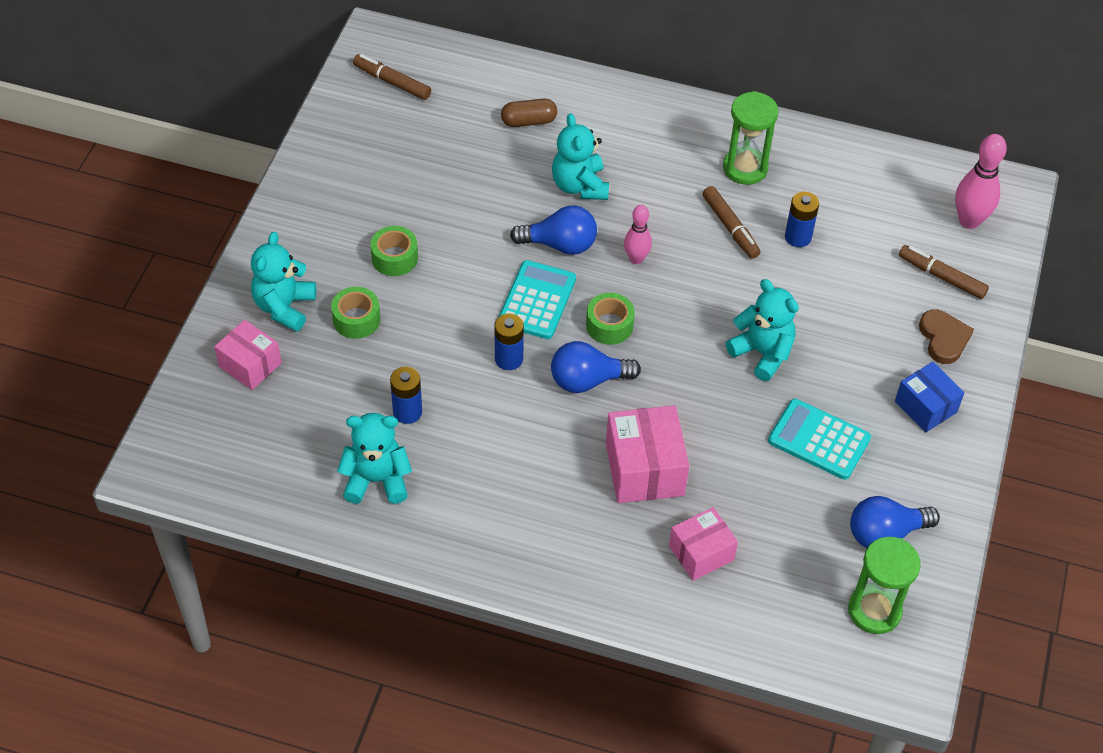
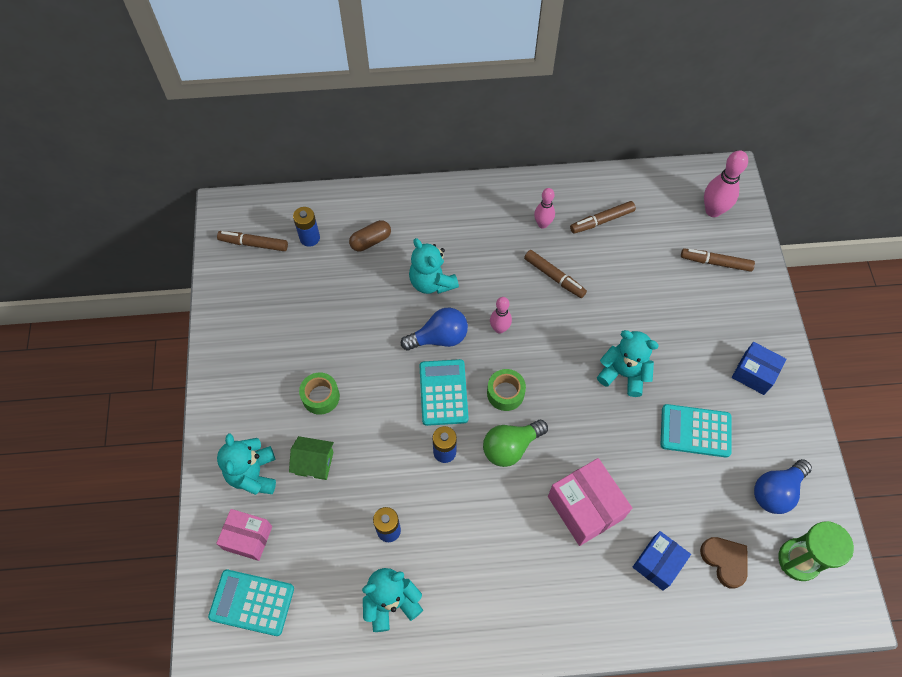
camera: 20 degrees left, 10 degrees up
(226, 426) = (252, 602): none -> turquoise calculator
(356, 319) = (314, 463): green tape -> green house
(588, 380) = (510, 447): blue light bulb -> green light bulb
(701, 553) = (658, 563): pink box -> blue box
(745, 168) = (542, 224): green hourglass -> pink bowling pin
(798, 237) = (604, 267): blue battery -> blue battery (309, 238)
(820, 187) = (601, 220): none -> brown marker
(943, 338) = (740, 312): brown heart -> brown heart (725, 561)

